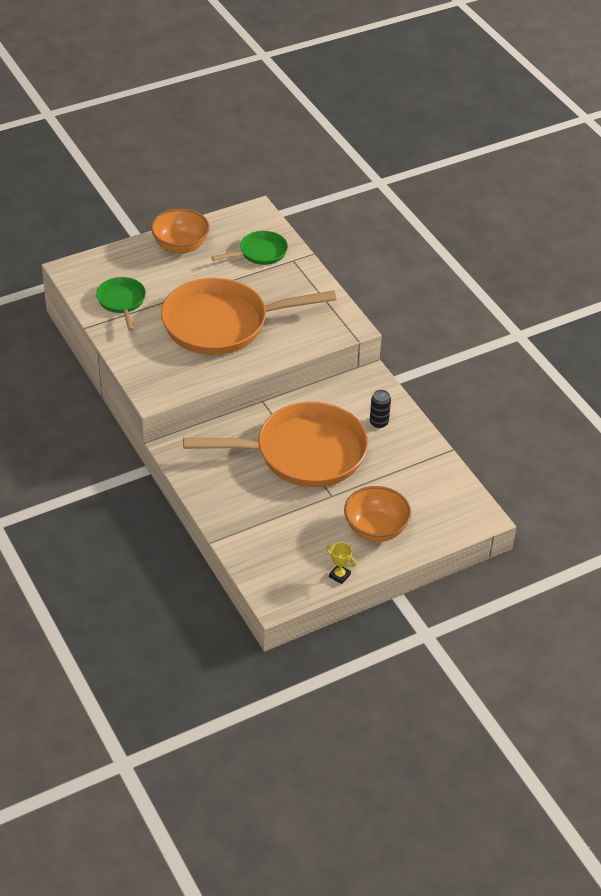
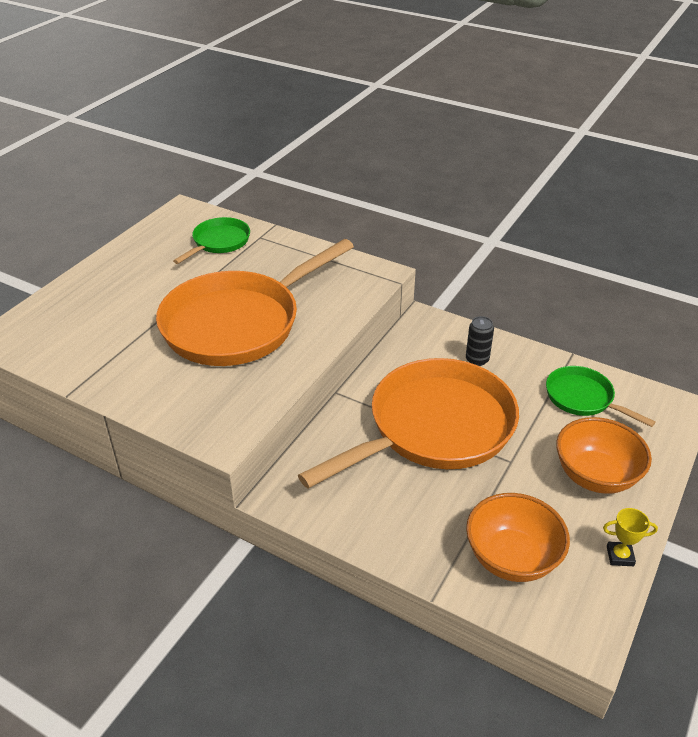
camera: 30 degrees left, 5 degrees down
(122, 301) = (95, 347): green pan -> green pan (582, 398)
(180, 246) = (124, 266): orange bowl -> orange bowl (512, 558)

